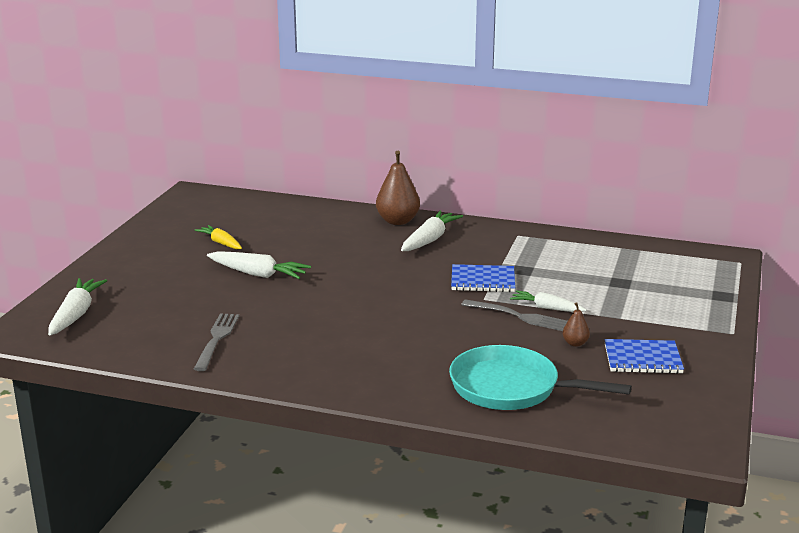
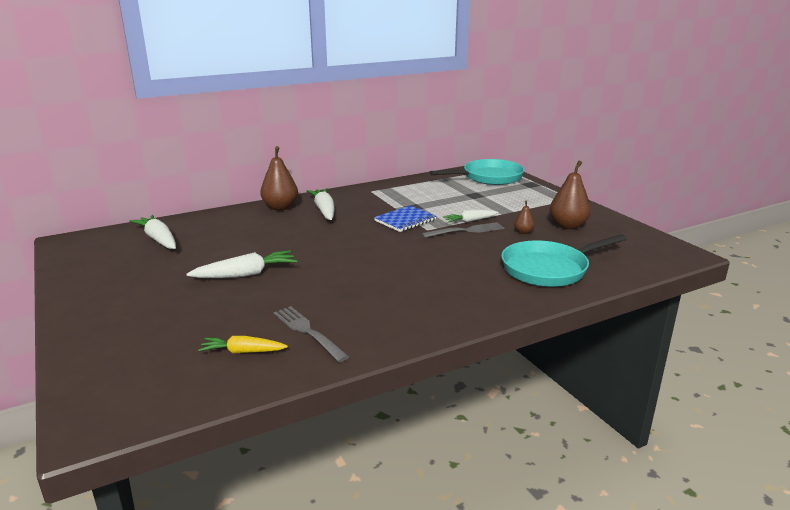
camera: 45 degrees left, 0 degrees up
(76, 314) = (131, 375): white carrot -> white carrot (158, 239)
(221, 243) = (168, 266): yellow carrot -> yellow carrot (243, 352)
(642, 359) = (568, 226): blue notebook -> brown pear
(689, 268) = (489, 177): none -> turquoise pan

